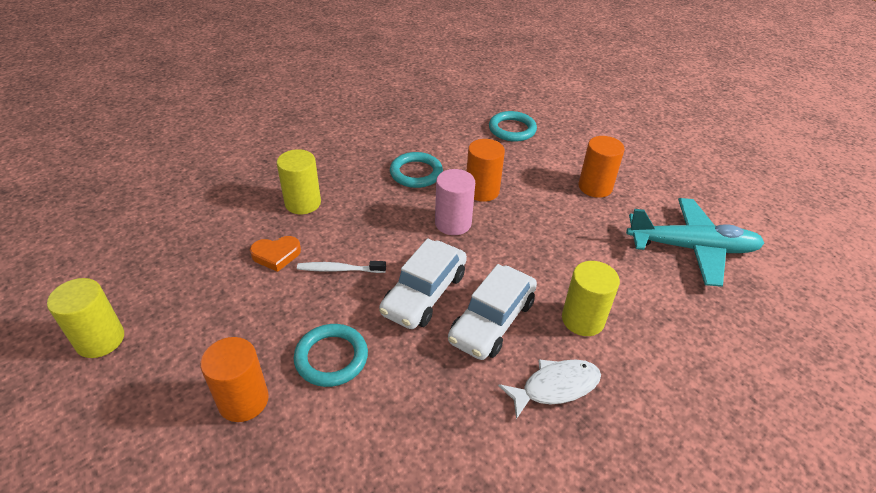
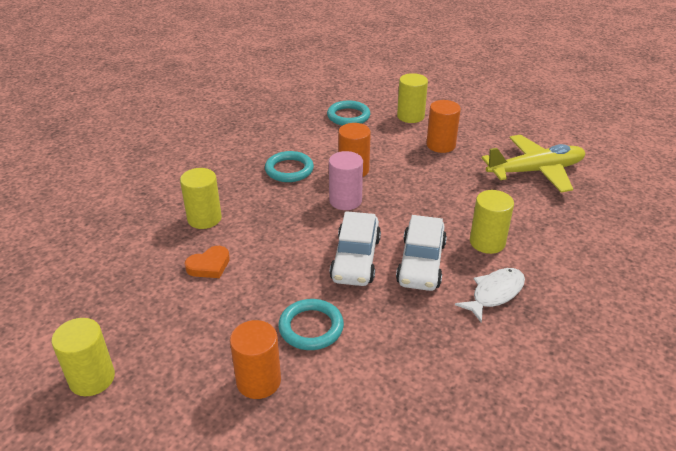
camera: 20 degrees left, 5 degrees down
(339, 269) = (273, 261): white toothbrush -> none
(580, 145) = (410, 116): none -> yellow cylinder
(692, 248) = (536, 171): turquoise plane -> yellow plane

